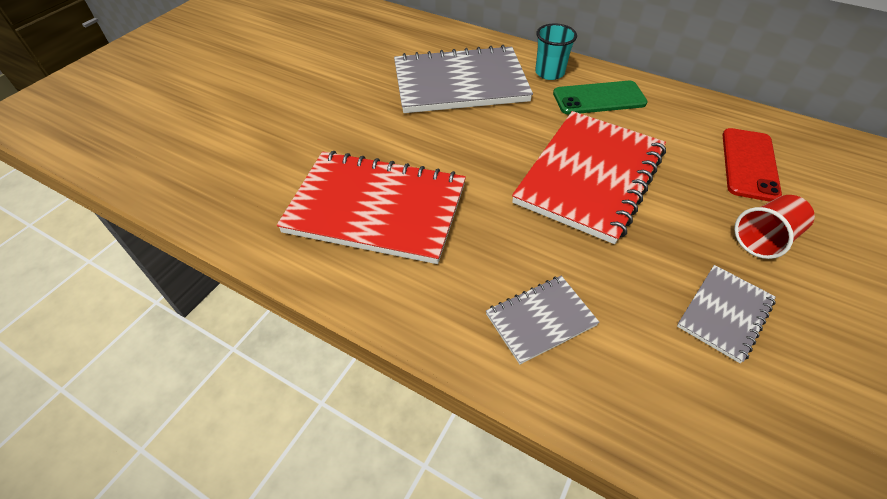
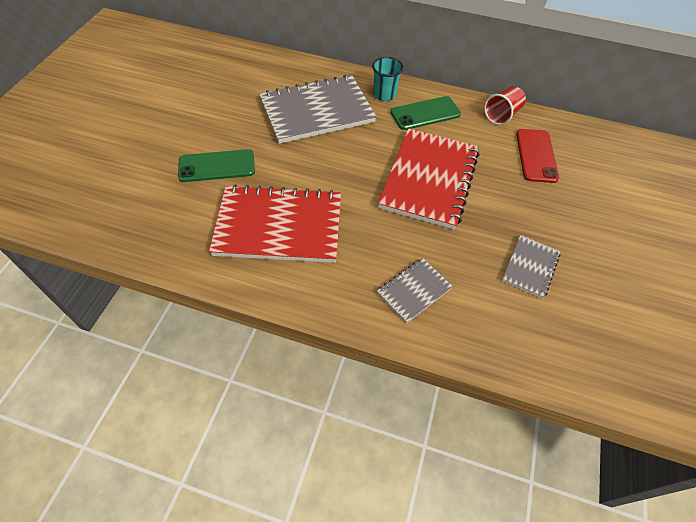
camera: 15 degrees left, 5 degrees up
(322, 130) = (217, 166): none -> green phone
(764, 239) = (550, 211): red cup -> red cup (502, 115)

